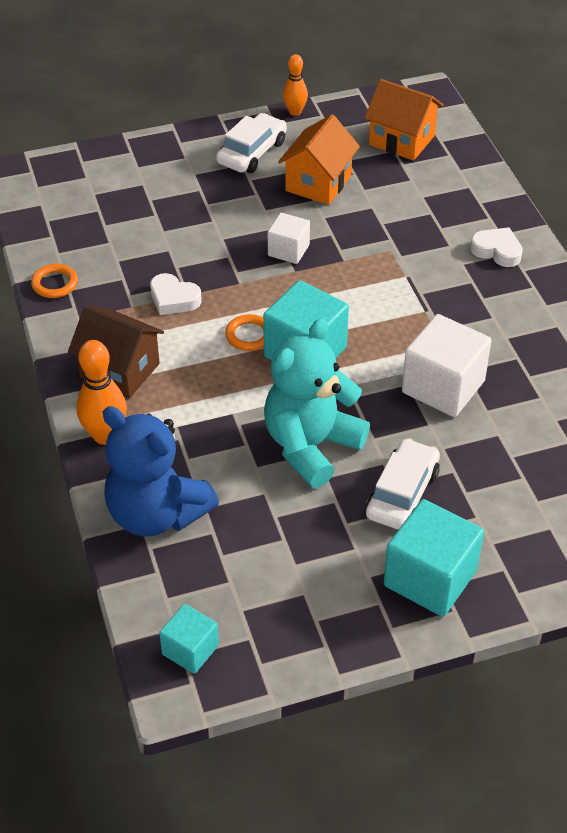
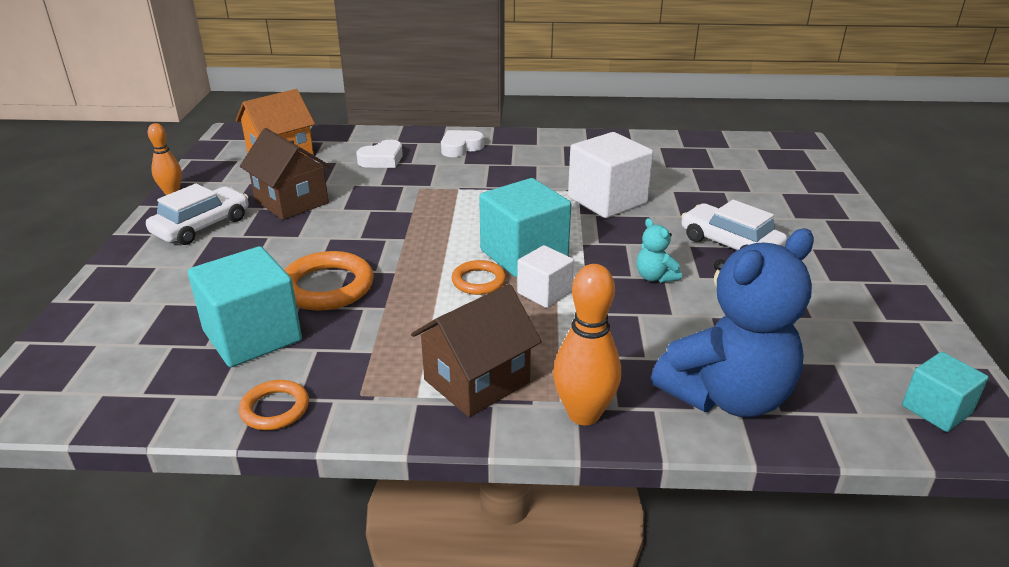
camera: 70 degrees left, 15 degrees down
(174, 299) = (384, 318): white heart -> white heart (382, 160)
(200, 254) = (327, 287): none -> orange ring
(252, 152) = (202, 226): white car -> white car turned 75 degrees clockwise
(288, 250) = (372, 235): white cube -> white cube (544, 293)
(311, 446) = (655, 277): turquoise teddy bear -> turquoise teddy bear, size x0.41
(318, 183) = (291, 202): orange house -> brown house
(430, 578) = (833, 251): turquoise cube -> turquoise cube (252, 336)

